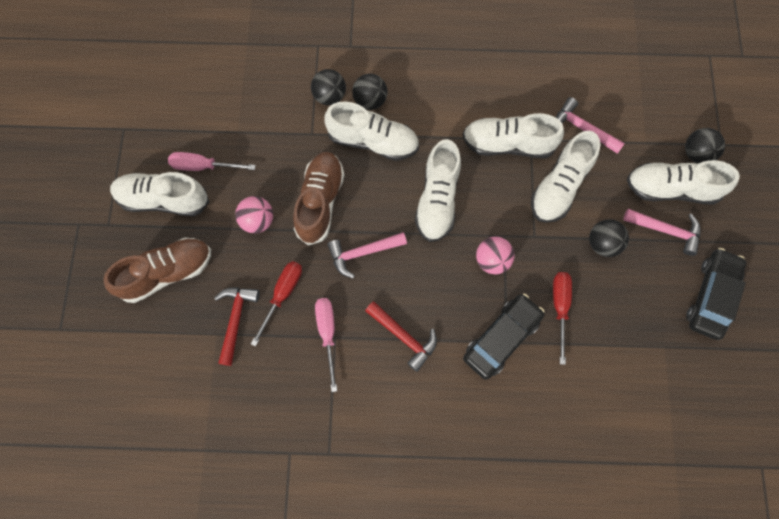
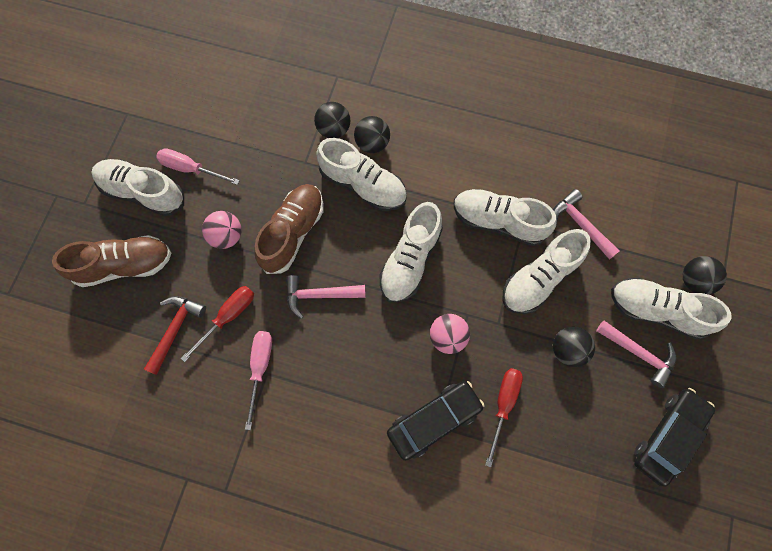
camera: 15 degrees right, 0 degrees up
(404, 337) = (335, 392): red hammer -> none

